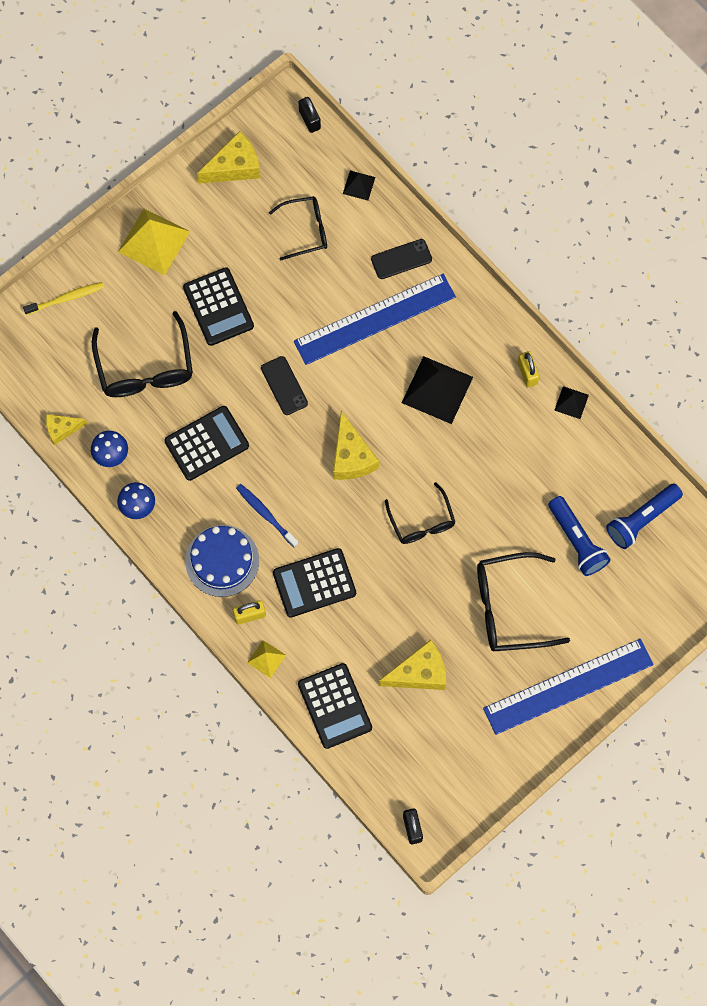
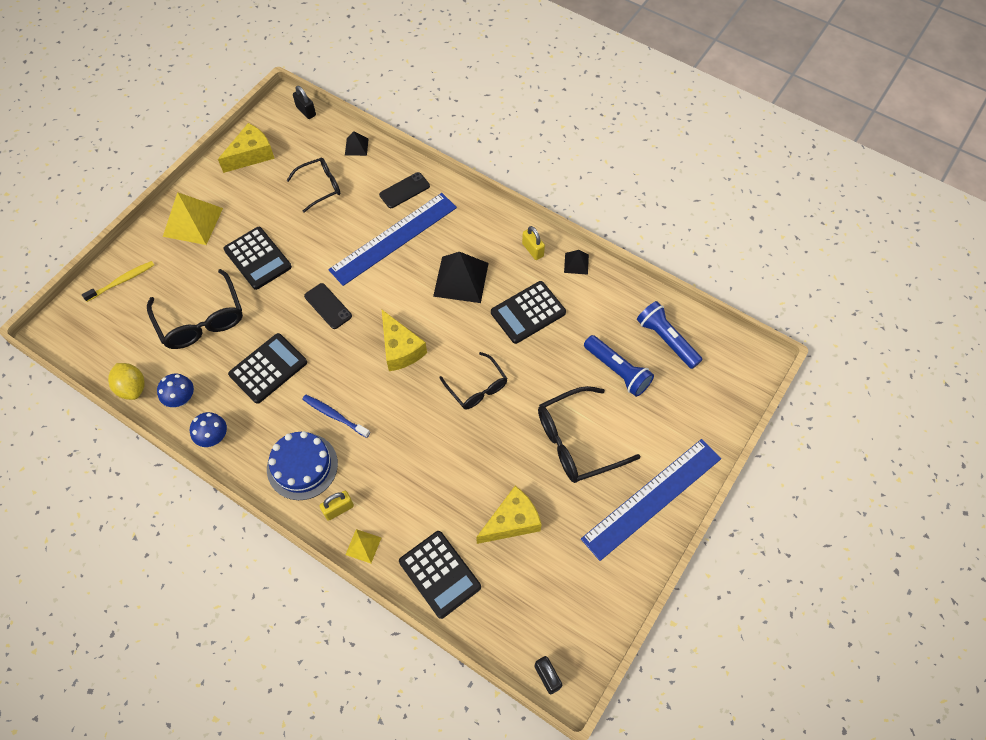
camera: 15 degrees left, 10 degrees down
(62, 429) = (132, 388): yellow cheese -> yellow lemon
(314, 583) = (393, 464): black calculator -> black calculator (528, 312)
(642, 519) = (666, 340): blue flashlight -> blue flashlight turned 105 degrees clockwise

